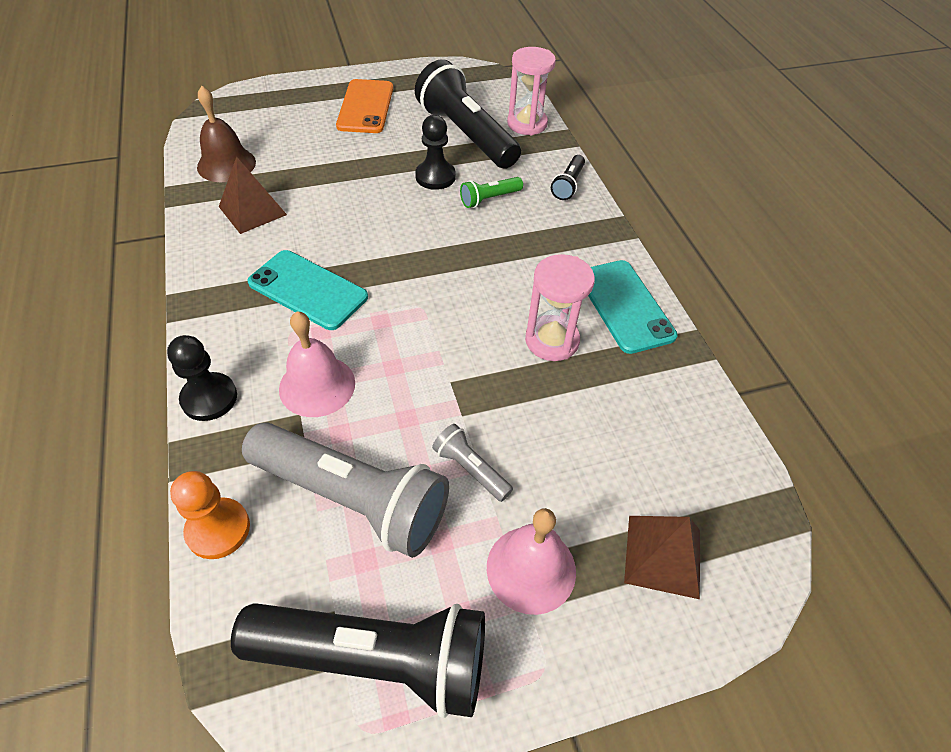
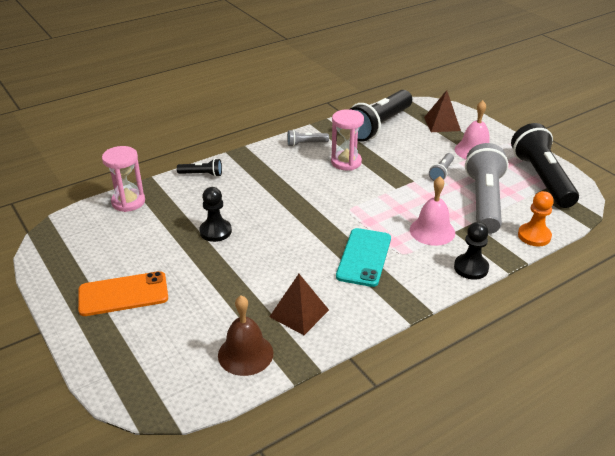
camera: 105 degrees left, 15 degrees down
(466, 135) = (153, 228): black flashlight -> black flashlight (379, 126)
(489, 199) = (232, 203): green flashlight -> none
(625, 306) = (306, 144): turquoise phone -> grey flashlight

